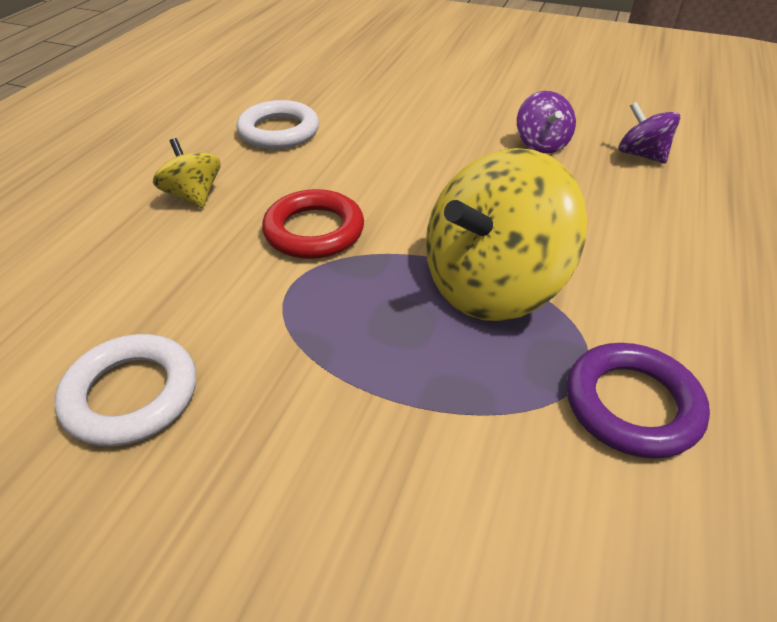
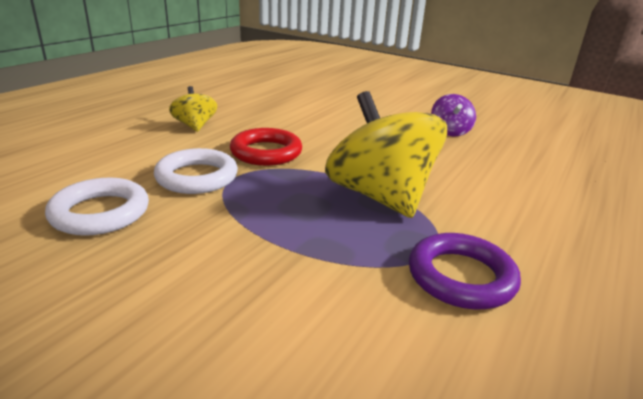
camera: 10 degrees right, 15 degrees down
(279, 131) = (267, 104): white ring -> white ring (197, 177)
(492, 285) = (380, 196): yellow spinning top -> yellow spinning top turned 90 degrees clockwise
(641, 155) = (524, 146): purple spinning top -> none

